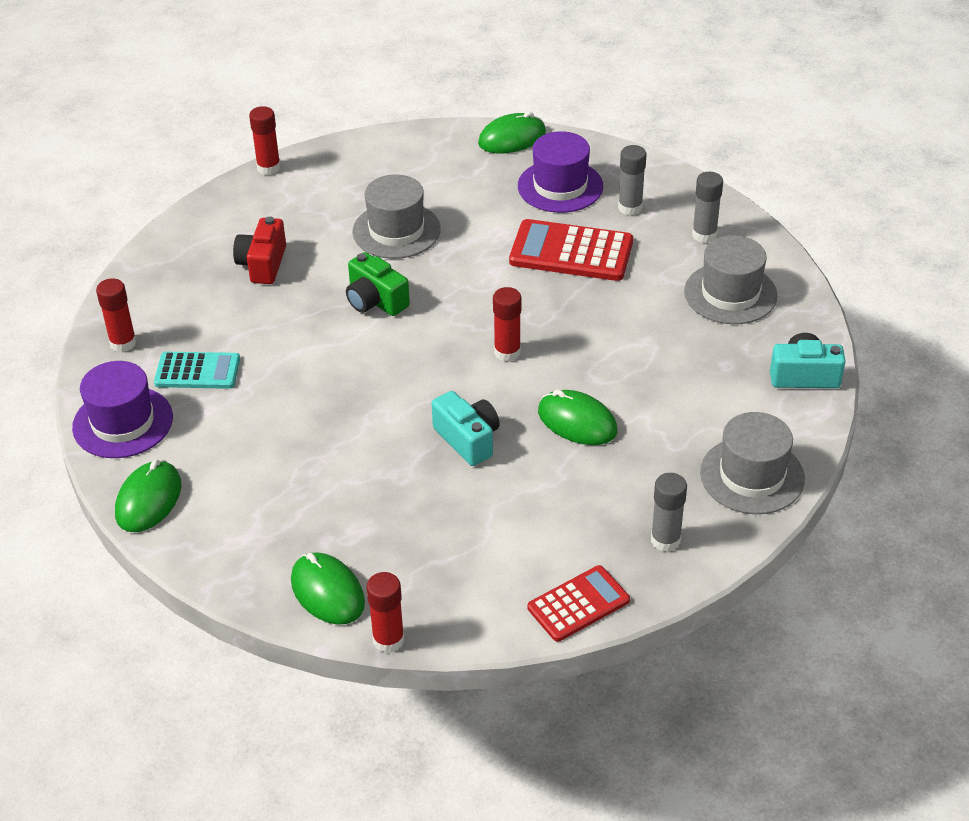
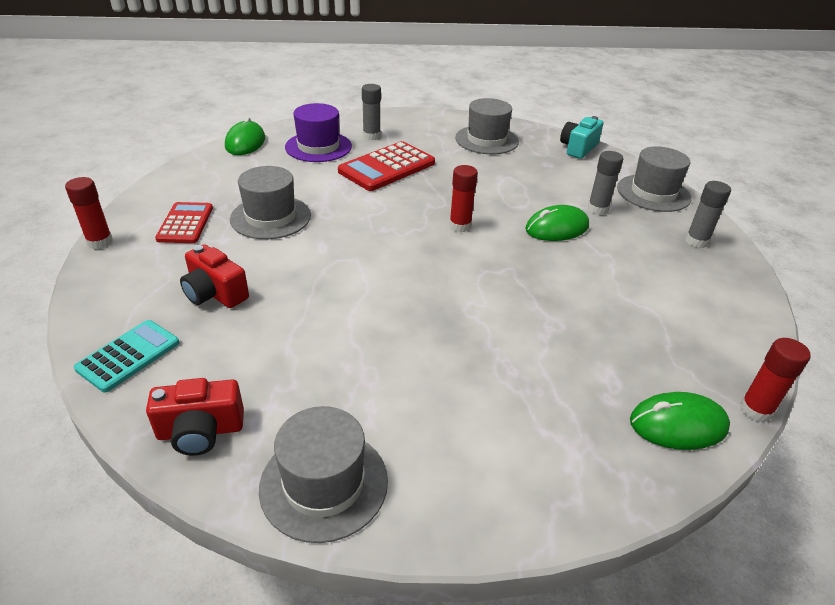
camera: 60 degrees left, 5 degrees down
(123, 343) = (200, 431): red glue stick -> red camera
(123, 422) = (324, 483): purple hat -> grey hat
(149, 500) = (466, 511): green mouse -> none
(197, 371) = (307, 392): turquoise calculator -> turquoise calculator (129, 356)
(375, 301) = (337, 256): green camera -> none
(468, 439) = (538, 277): turquoise camera -> none
(578, 604) = (746, 298): red calculator -> red calculator (185, 223)
(704, 235) = (426, 127): grey glue stick -> grey glue stick (597, 209)

